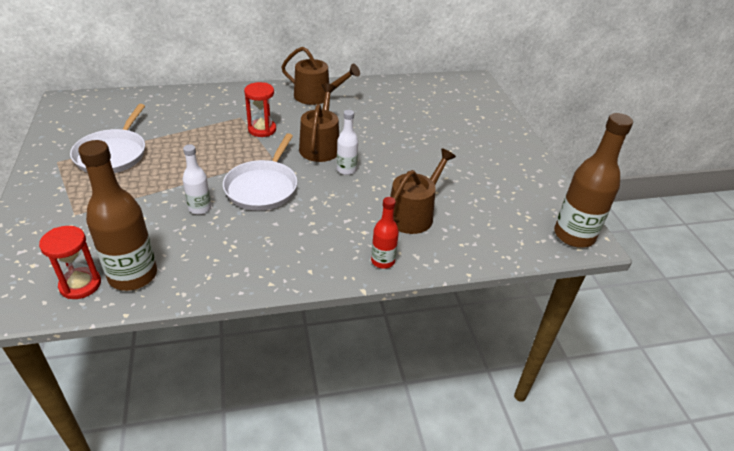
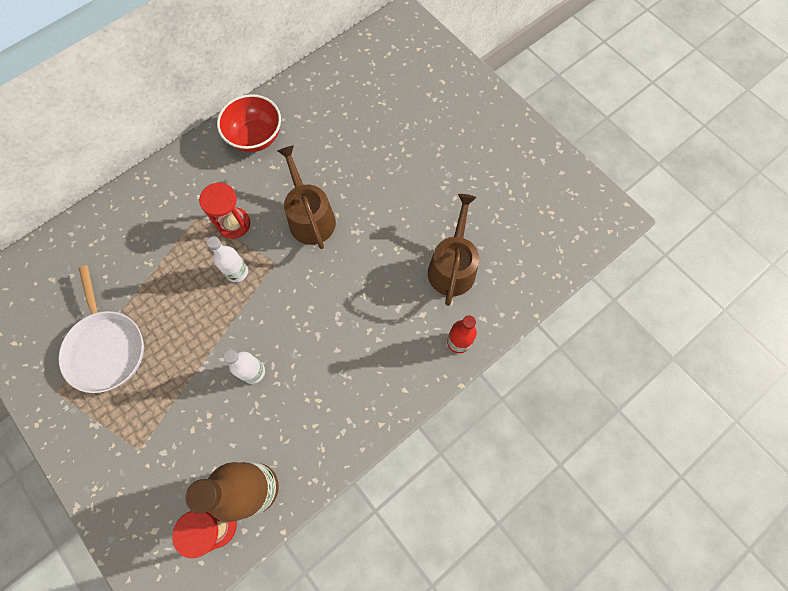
camera: 25 degrees left, 30 degrees up
(263, 187) = (293, 309): white pan -> none
(317, 96) = (255, 137): brown watering can -> red bowl
(346, 170) = (356, 238): white bottle -> white bottle (237, 272)
(574, 235) = (599, 216): brown bottle -> none

